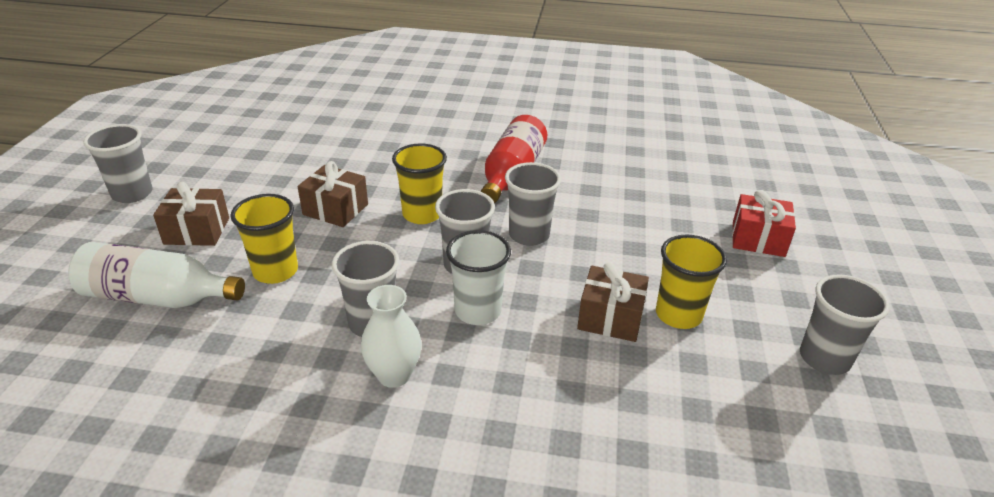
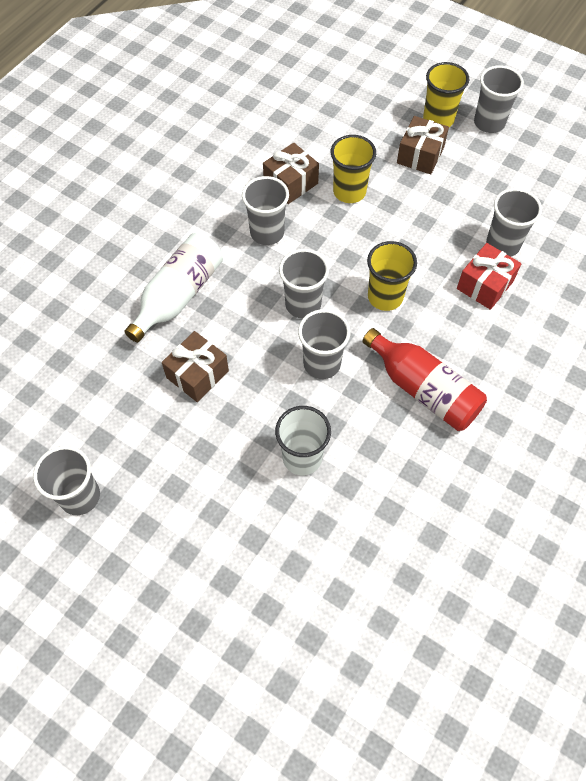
camera: 115 degrees right, 25 degrees up
(158, 297) = (349, 131): white bottle -> white bottle (178, 295)
(319, 161) = (503, 245): none -> grey cup
(335, 209) = (416, 240): brown gift -> brown gift (290, 183)
(394, 375) = (214, 232): white vase -> none
(478, 311) = (248, 295): white cup -> white cup (302, 457)
(678, 315) = (175, 422): yellow cup -> yellow cup (438, 120)
(758, 239) = (229, 555): red gift -> red gift (485, 285)

